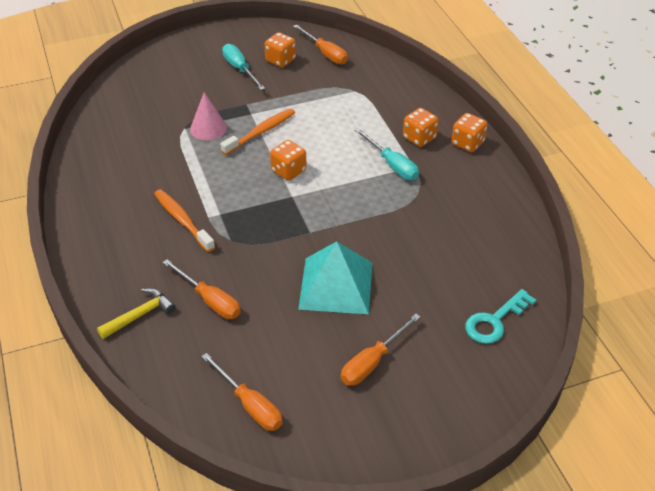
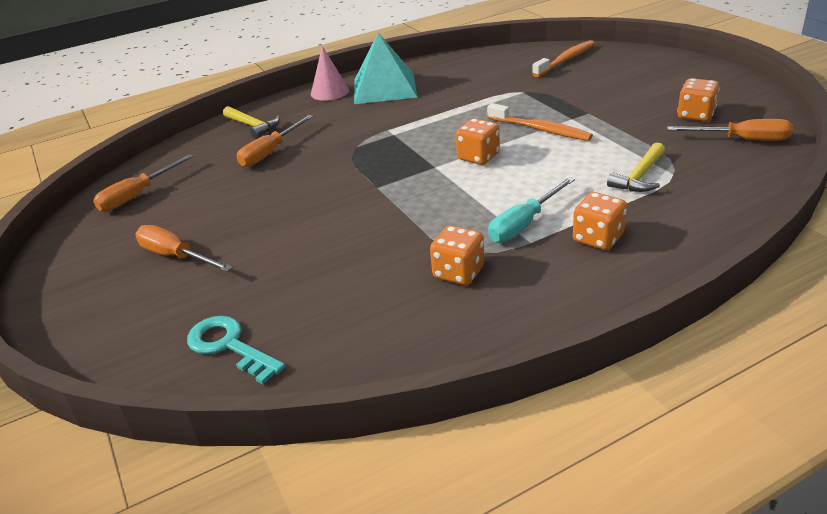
camera: 85 degrees right, 10 degrees down
(182, 220) = (379, 119): orange toothbrush -> orange toothbrush (566, 60)
(208, 128) = (530, 102): pink cone -> pink cone (329, 92)
(240, 69) = (653, 97): turquoise screwdriver -> none
(325, 53) = (742, 140): orange screwdriver -> orange screwdriver turned 120 degrees counterclockwise
(336, 285) = (293, 216): turquoise pyramid -> turquoise pyramid (384, 88)
(353, 104) = (639, 176): none -> yellow hammer
(467, 143) = (612, 285): orange dice -> orange dice (458, 273)

